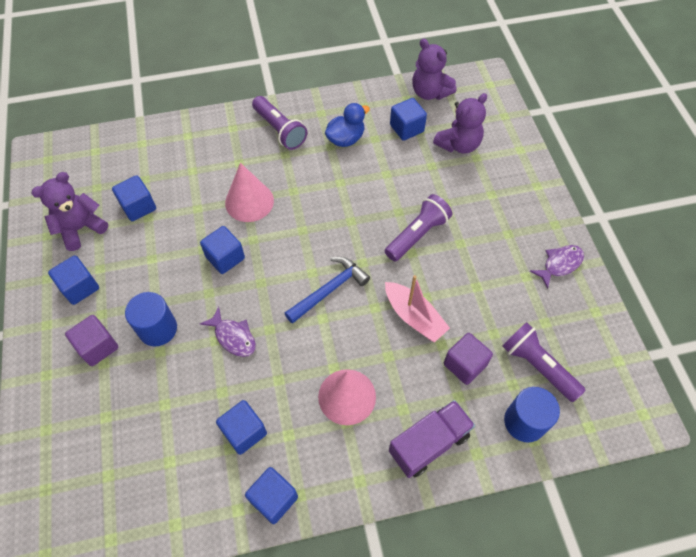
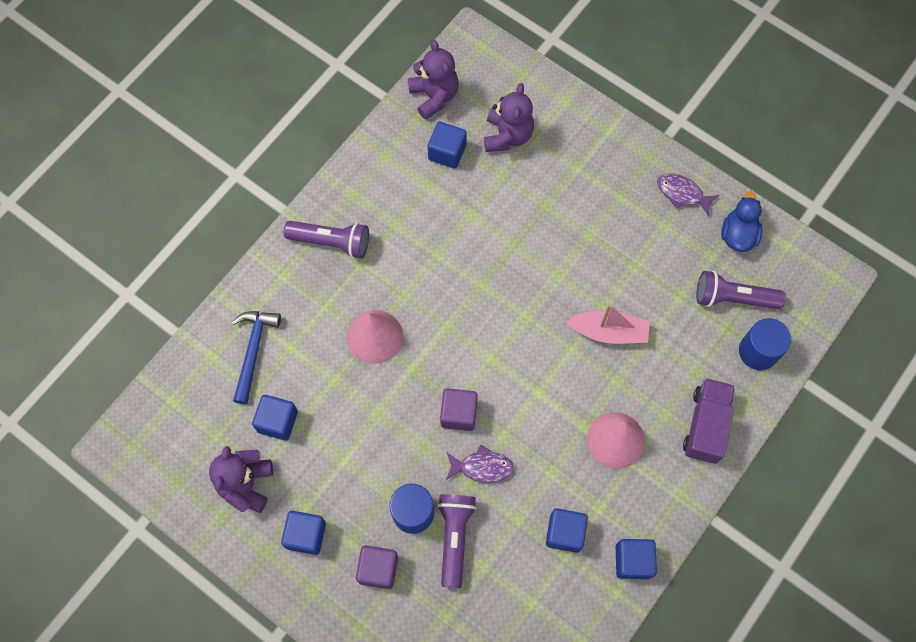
camera: 40 degrees left, 10 degrees up
(225, 258) = (406, 405): blue cube -> none
(329, 290) = (521, 363): blue hammer -> blue hammer (253, 351)
(346, 139) = (402, 205): blue duck -> blue duck (738, 235)
(417, 235) = (548, 254): purple flashlight -> purple flashlight (454, 537)
(430, 92) = (434, 96): purple teddy bear -> purple teddy bear turned 120 degrees counterclockwise
(465, 364) = (680, 341): purple cube -> purple cube (458, 413)
(559, 264) = (682, 193): purple fish -> purple fish turned 75 degrees counterclockwise

